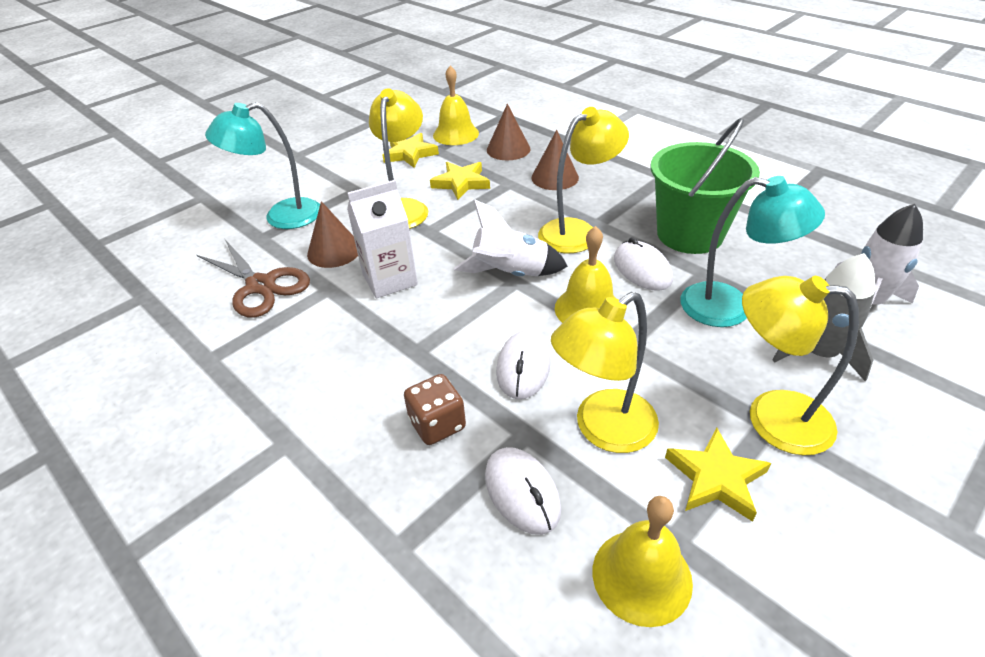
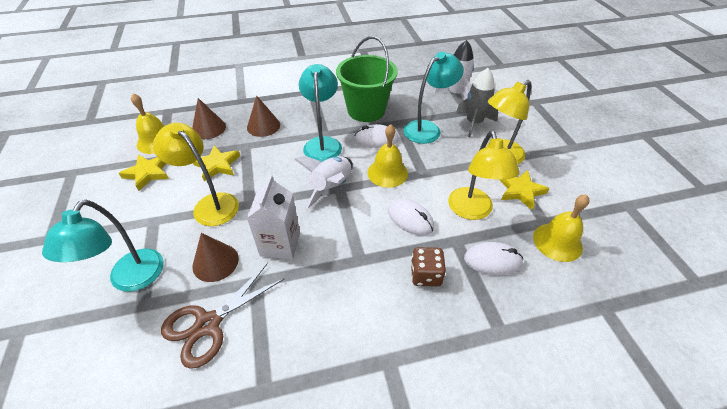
camera: 60 degrees left, 5 degrees up
(261, 285) = (208, 324): brown scissors -> brown scissors turned 150 degrees clockwise
(578, 231) = (322, 143): yellow lamp -> turquoise lamp

